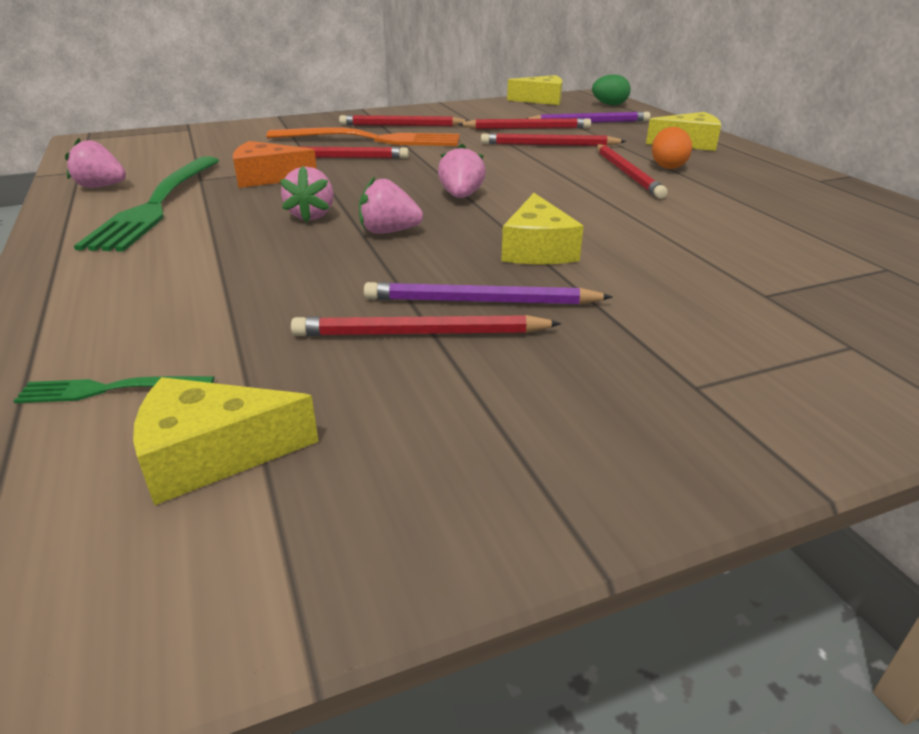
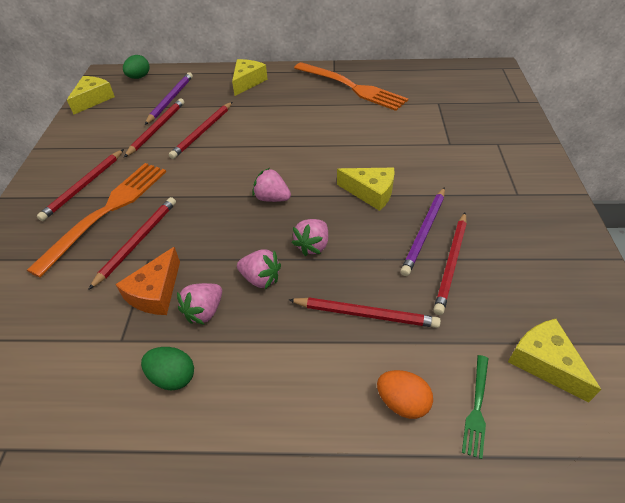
camera: 65 degrees left, 15 degrees up
(101, 187) = (82, 424): pink strawberry -> pink strawberry (204, 311)
(156, 205) = (173, 377): green fork -> green egg
(212, 455) = (544, 362): yellow cheese -> yellow cheese turned 135 degrees clockwise
(627, 173) = (280, 122): red pencil -> red pencil (365, 314)
(668, 166) = (280, 104): orange egg -> orange egg (402, 402)
(797, 198) = (353, 87): none -> orange fork

